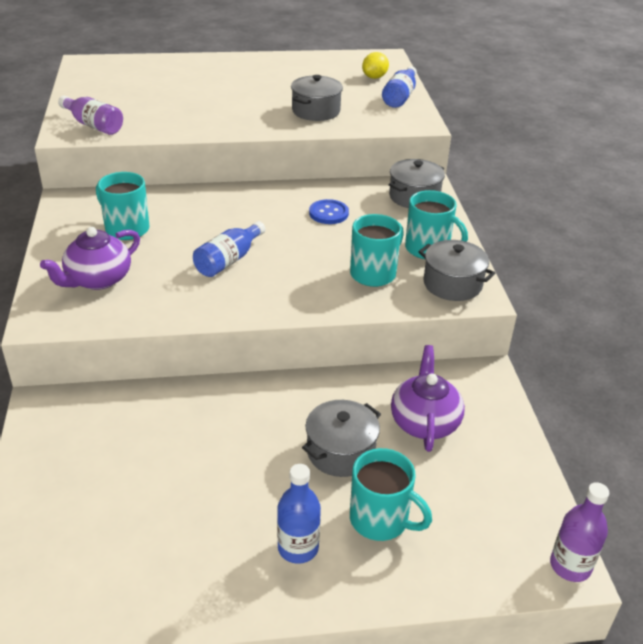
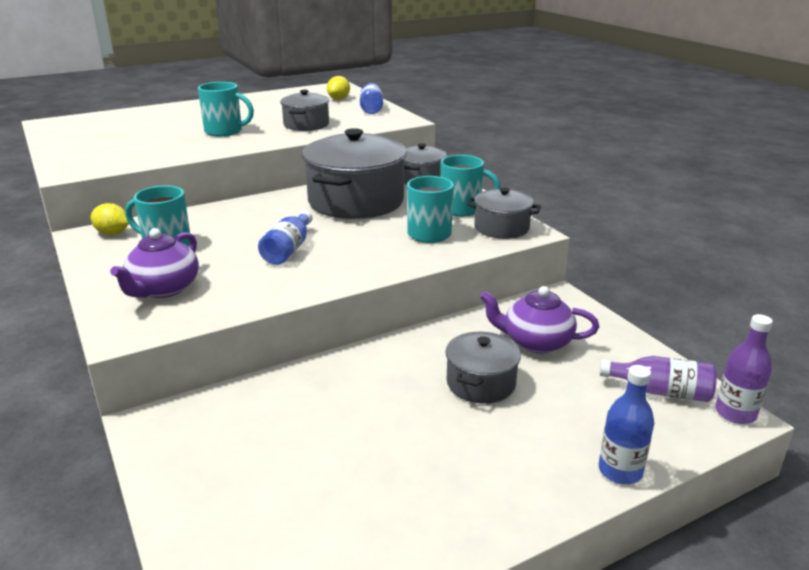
camera: 20 degrees left, 10 degrees down
(90, 202) = (113, 233): none -> yellow lemon
(94, 125) = (94, 162): purple bottle -> purple bottle (661, 391)
(298, 548) = (499, 470): blue bottle -> blue bottle (620, 471)
(328, 213) = (356, 201): blue button -> grey pot
(381, 520) = (556, 425): turquoise mug -> turquoise mug (225, 131)
(424, 421) = (535, 342): purple teapot -> purple teapot turned 60 degrees counterclockwise

